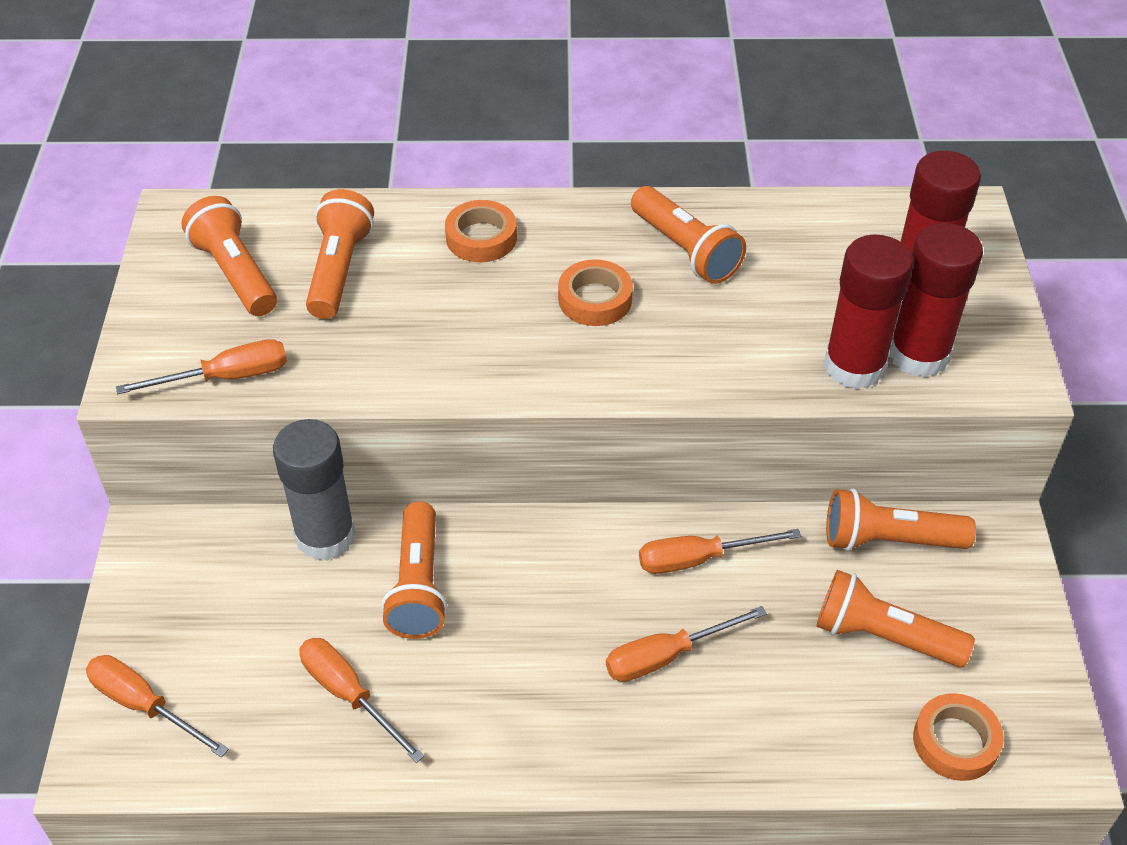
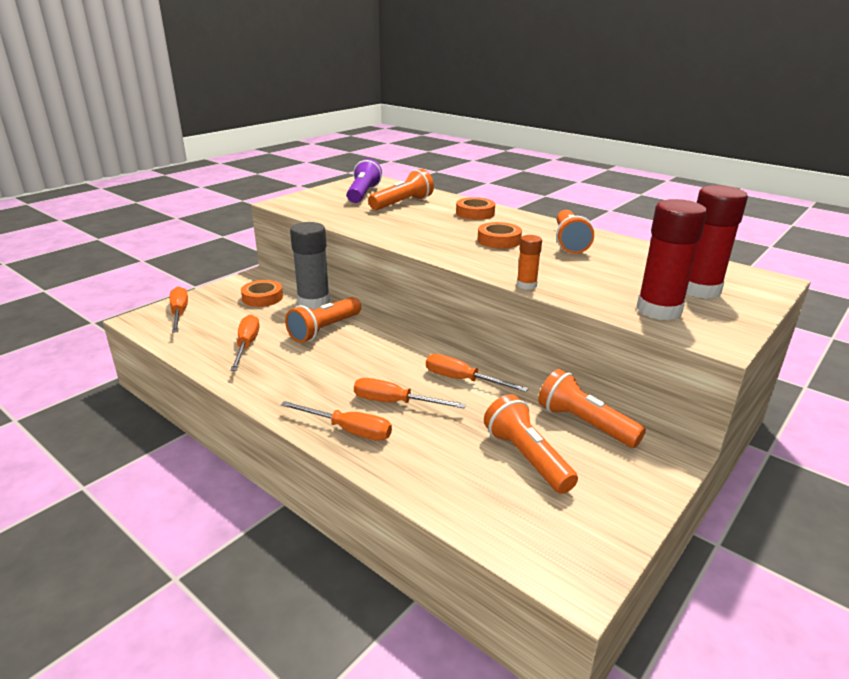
camera: 40 degrees right, 20 degrees down
(226, 377) = (314, 211): orange screwdriver -> orange screwdriver (348, 430)
(235, 273) = (363, 194): orange flashlight -> purple flashlight
(739, 393) = (526, 285): none -> orange glue stick
(854, 366) = (609, 300): red glue stick -> none
(955, 742) = (510, 526): orange tape -> orange tape (262, 298)

